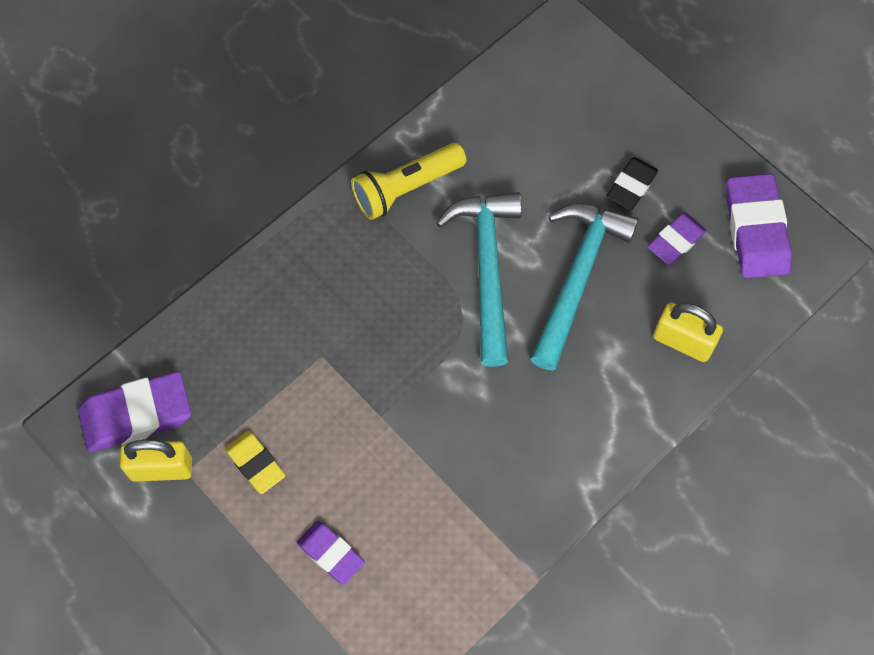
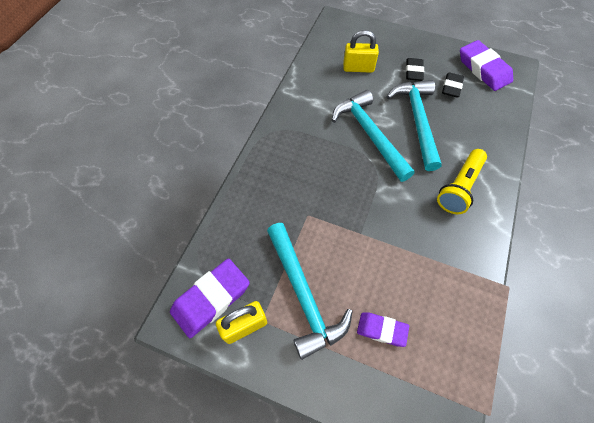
camera: 25 degrees left, 5 degrees down
(255, 463) = (303, 295): yellow eraser -> turquoise hammer
(406, 188) = (303, 113): yellow flashlight -> yellow flashlight (459, 187)
(676, 241) = (451, 87): purple eraser -> black eraser
(683, 341) = (488, 130): yellow padlock -> yellow padlock (358, 68)

